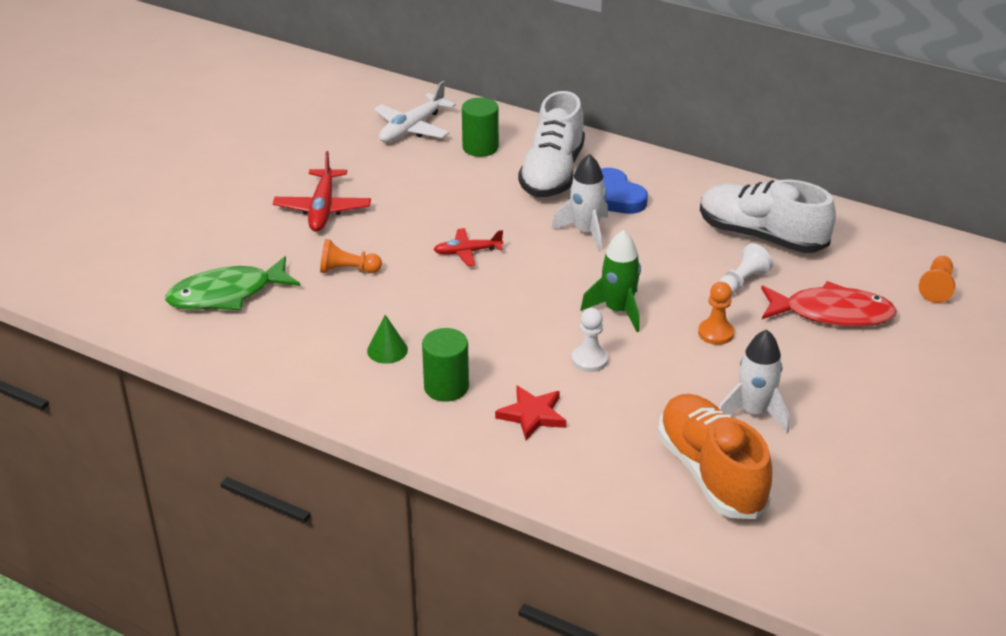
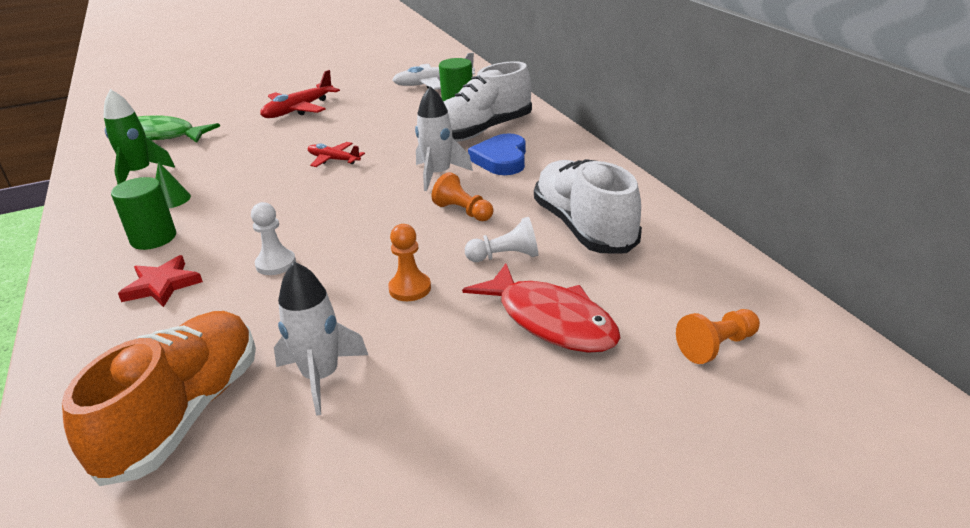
camera: 40 degrees right, 5 degrees down
(348, 270) = (245, 146): orange pawn -> orange pawn (463, 212)
(618, 310) = (363, 237): green rocket -> green rocket (140, 173)

